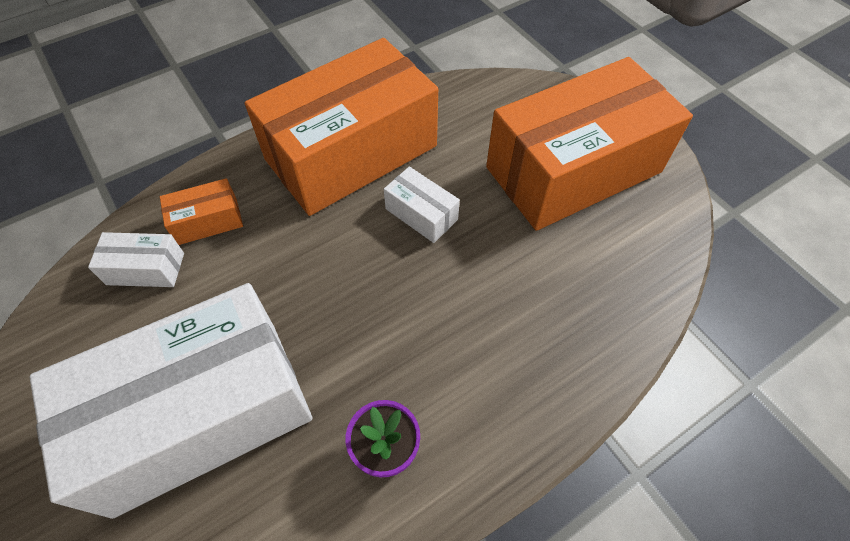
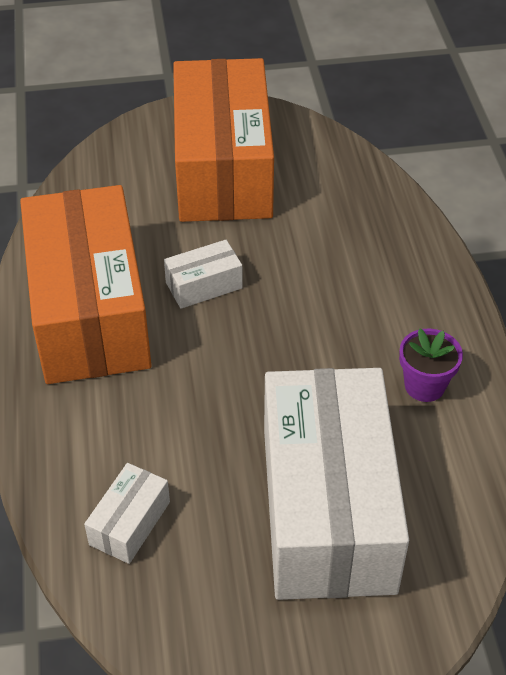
camera: 65 degrees left, 10 degrees down
(207, 221) = (100, 455): orange box -> none

